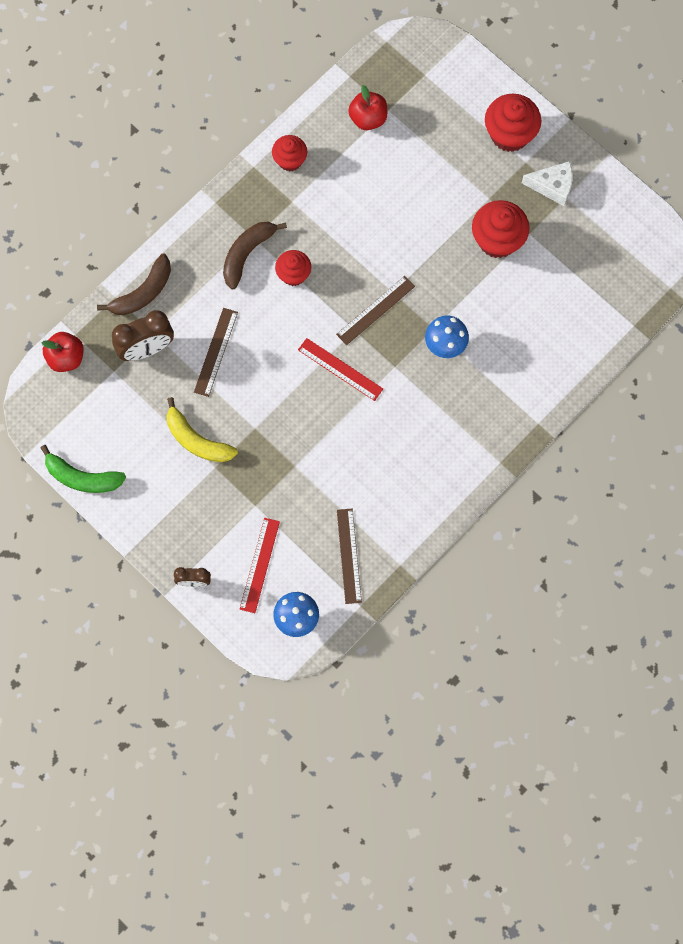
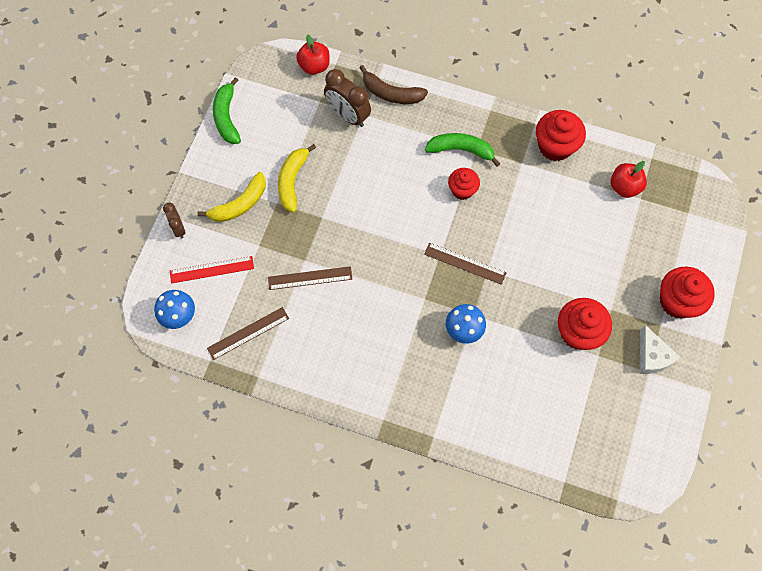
camera: 65 degrees right, 5 degrees down
(197, 506) = (240, 204): none -> yellow banana
(216, 352) = (370, 163): brown ruler -> brown ruler (310, 278)
(247, 254) = (461, 150): brown banana -> green banana
(290, 160) = (555, 146): red cupcake -> red cupcake, size x1.59
(340, 369) = (401, 258): red ruler -> none

